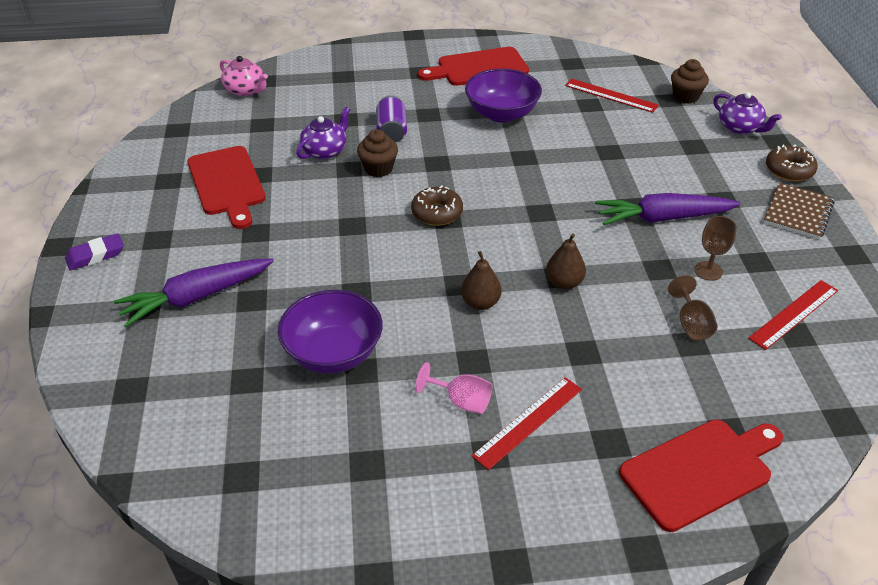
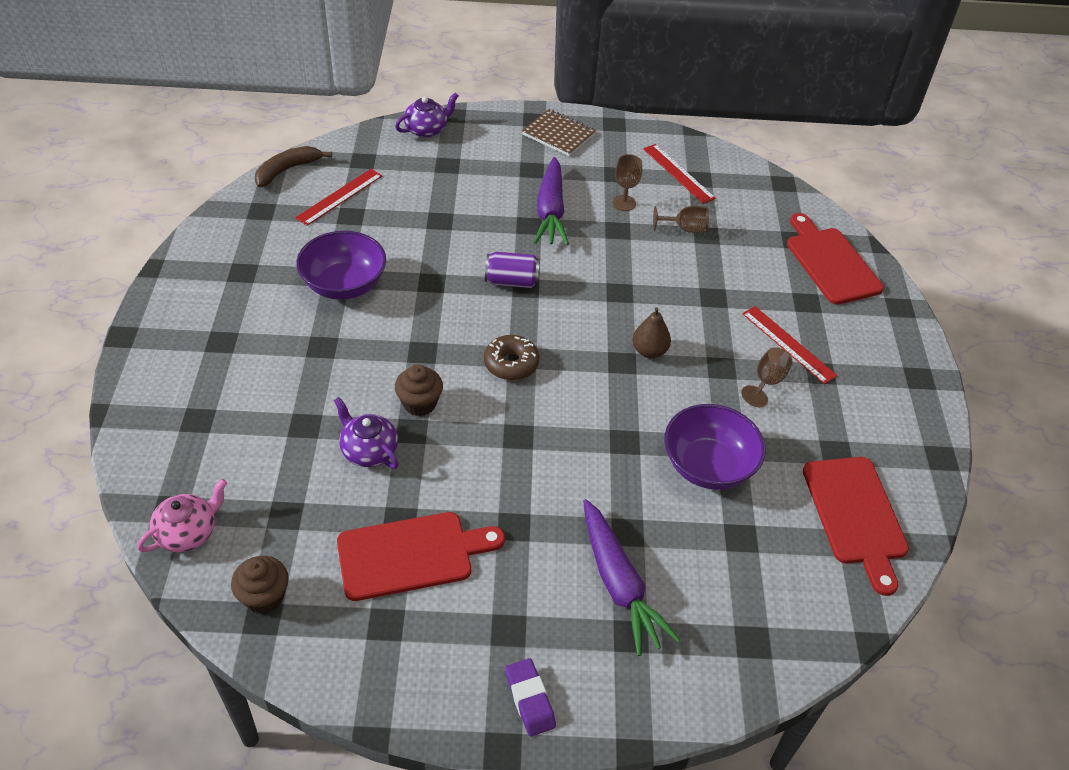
camera: 85 degrees left, 5 degrees up
(391, 131) = (347, 384): purple can -> purple can (512, 281)
(461, 401) = (767, 381): pink goblet -> brown goblet
(478, 68) = (236, 288): red cutting board -> red cutting board (856, 515)
(564, 283) = (628, 291): brown pear -> none
(629, 66) = (287, 170): none -> brown banana
(685, 96) = (362, 148): brown cupcake -> brown cupcake (264, 596)
(789, 170) = (499, 121): brown donut -> none

